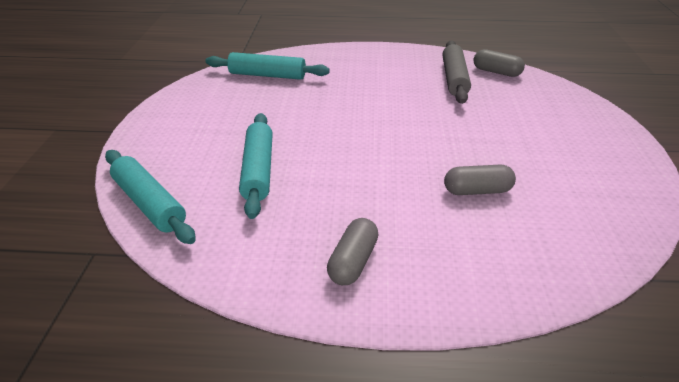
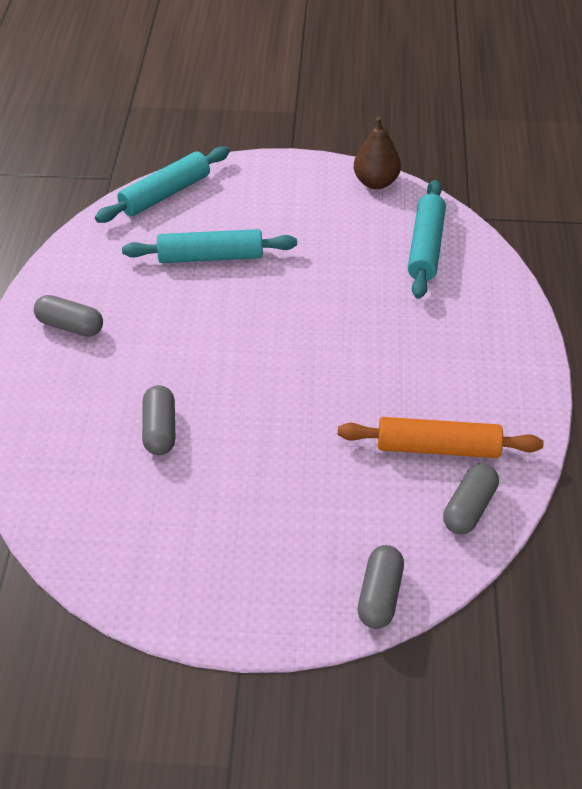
camera: 90 degrees right, 10 degrees up
(184, 91) = (375, 182): none -> brown pear
(454, 79) = (438, 447): grey rolling pin -> orange rolling pin
(575, 99) = (379, 595): none -> grey capsule

